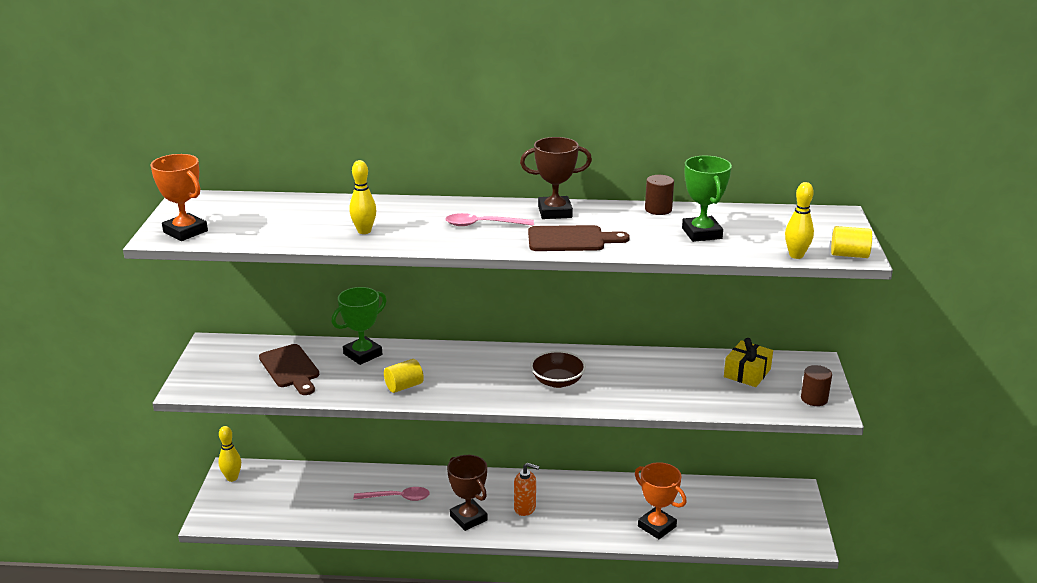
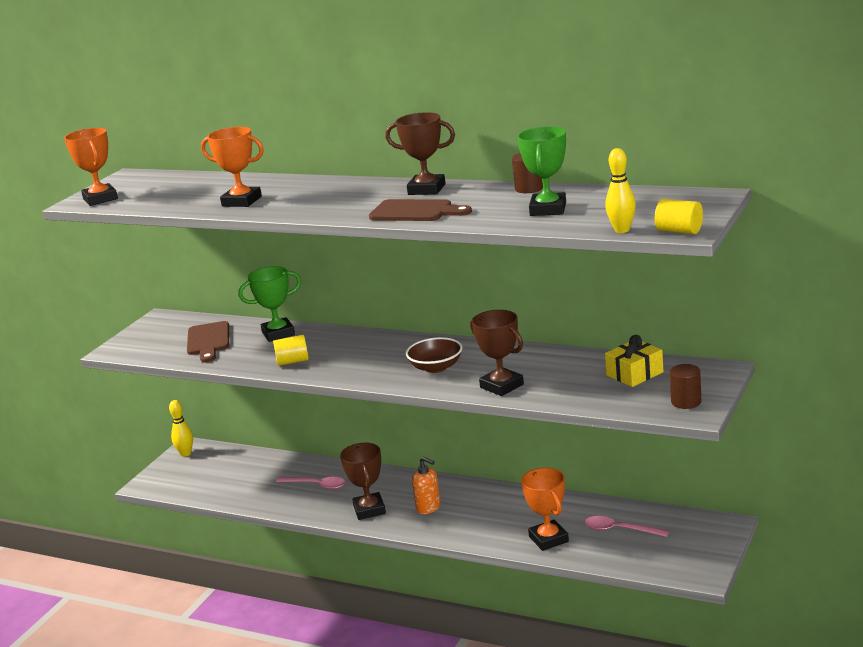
camera: 25 degrees right, 5 degrees down
(364, 231) = (241, 201): yellow bowling pin -> orange trophy
(483, 224) = (349, 198): pink spoon -> pink spoon (620, 530)
(637, 397) = (502, 386): none -> brown trophy

